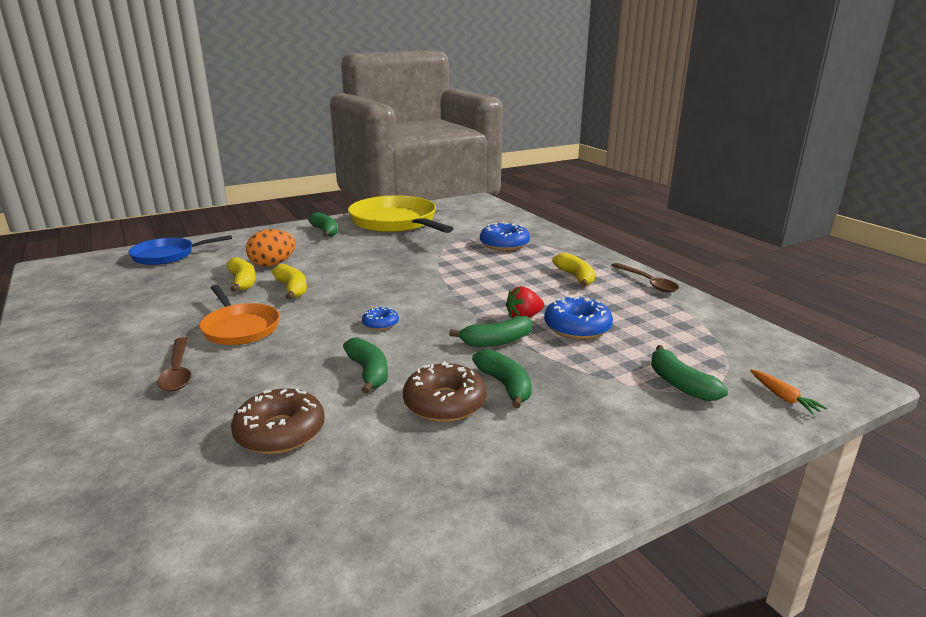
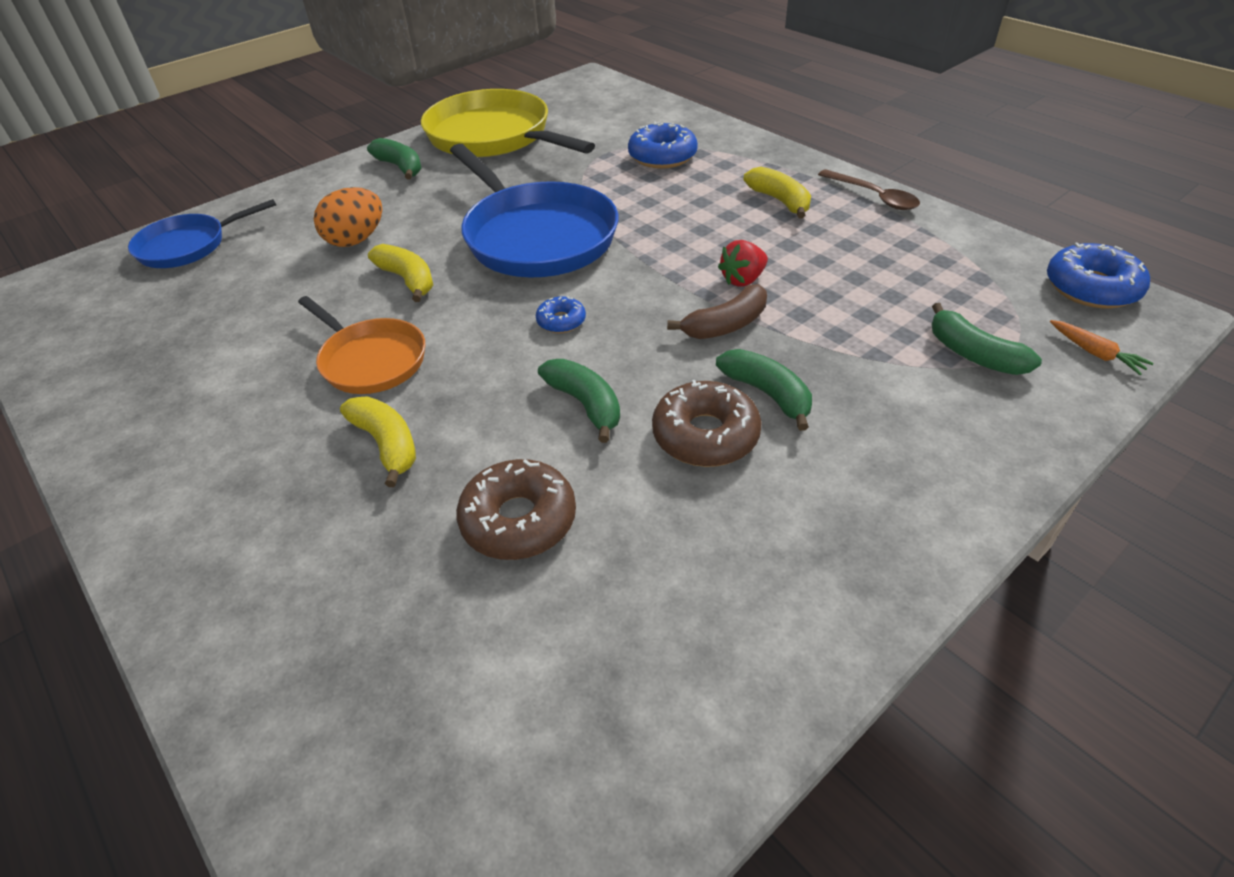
camera: 10 degrees left, 20 degrees up
(178, 371) = (325, 449): brown spoon -> none
(243, 282) = (329, 278): yellow banana -> yellow banana (386, 444)
(392, 276) = (536, 236): none -> blue pan
(496, 341) = (726, 325): green banana -> brown banana
(577, 327) = (816, 285): blue donut -> blue donut (1091, 288)

